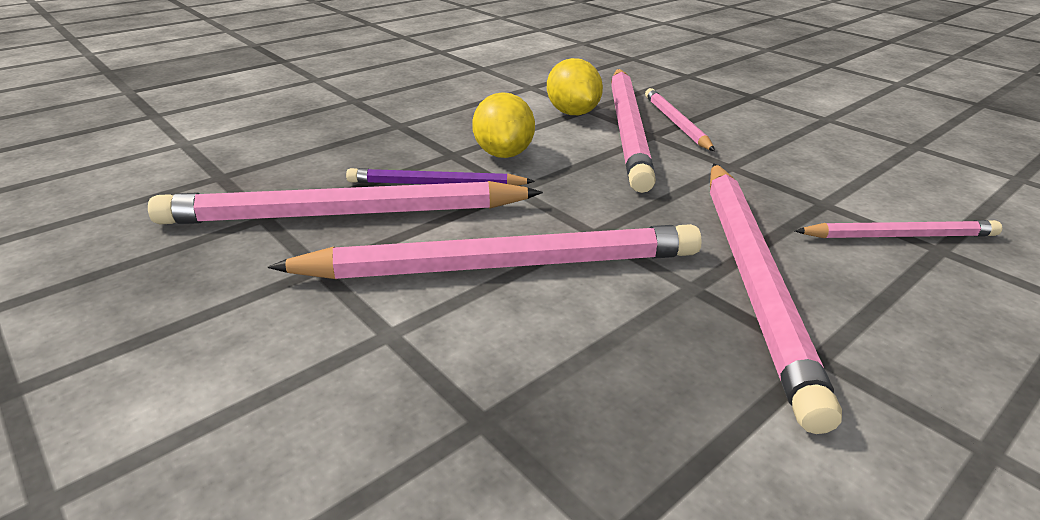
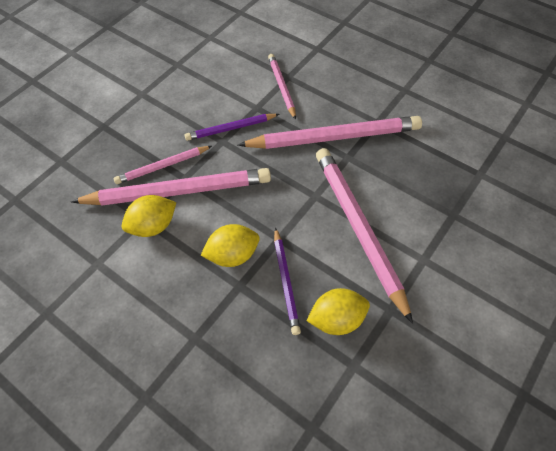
camera: 100 degrees left, 25 degrees up
(344, 214) = (337, 319): pink pencil -> yellow lemon
(761, 174) = (230, 129): none -> purple pencil

